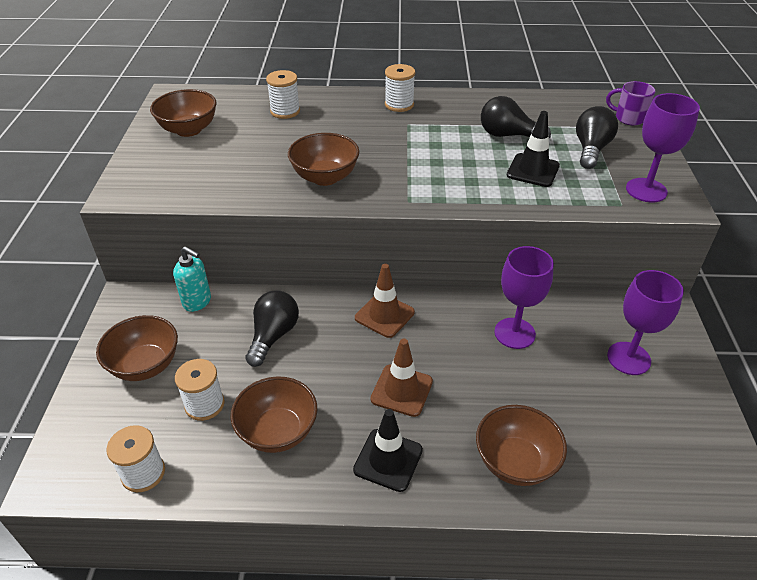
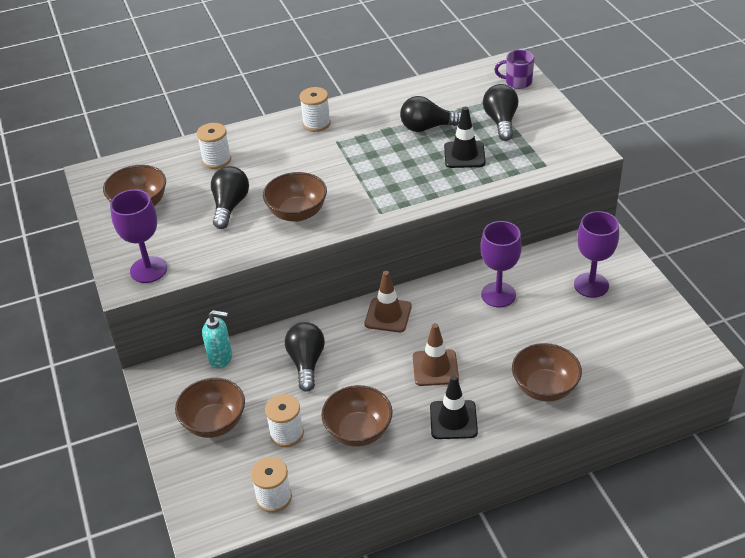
camera: 20 degrees left, 0 degrees up
(266, 153) = (230, 206): none -> black light bulb
(646, 190) = (559, 146): purple goblet -> purple goblet (148, 270)

